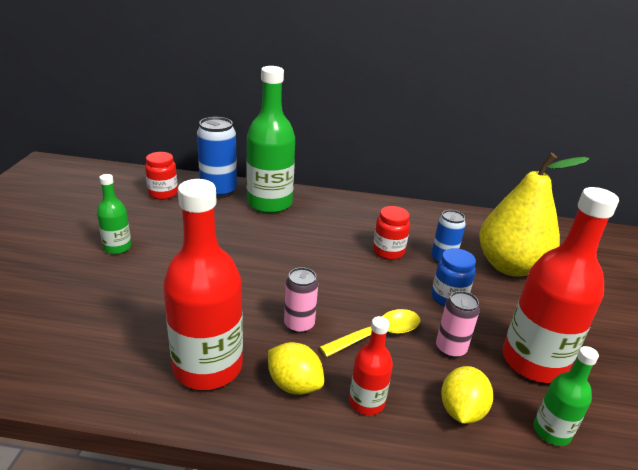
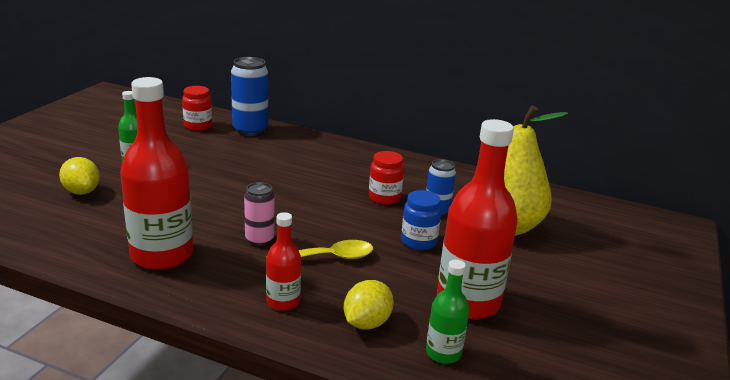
camera: 15 degrees right, 5 degrees down
(269, 203) = (293, 145): green bottle -> none
(294, 384) = (227, 279): yellow lemon -> yellow lemon (82, 191)
(450, 349) = (390, 279): pink can -> none

